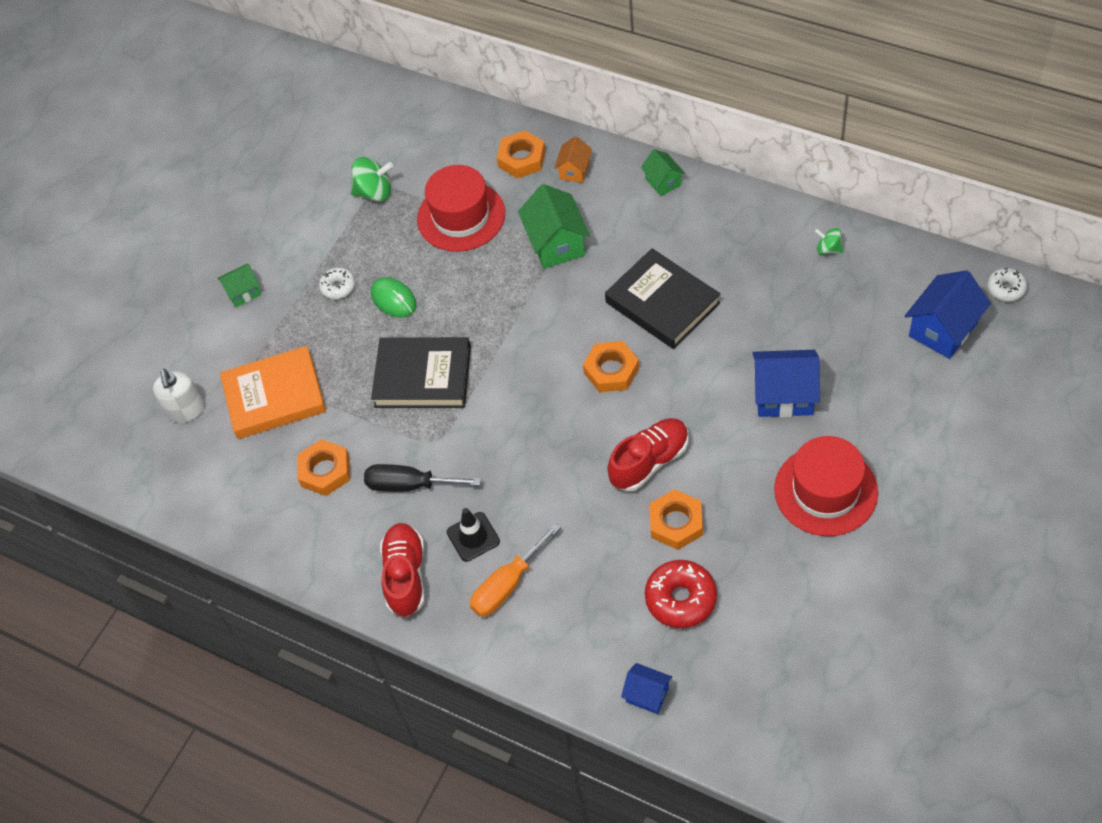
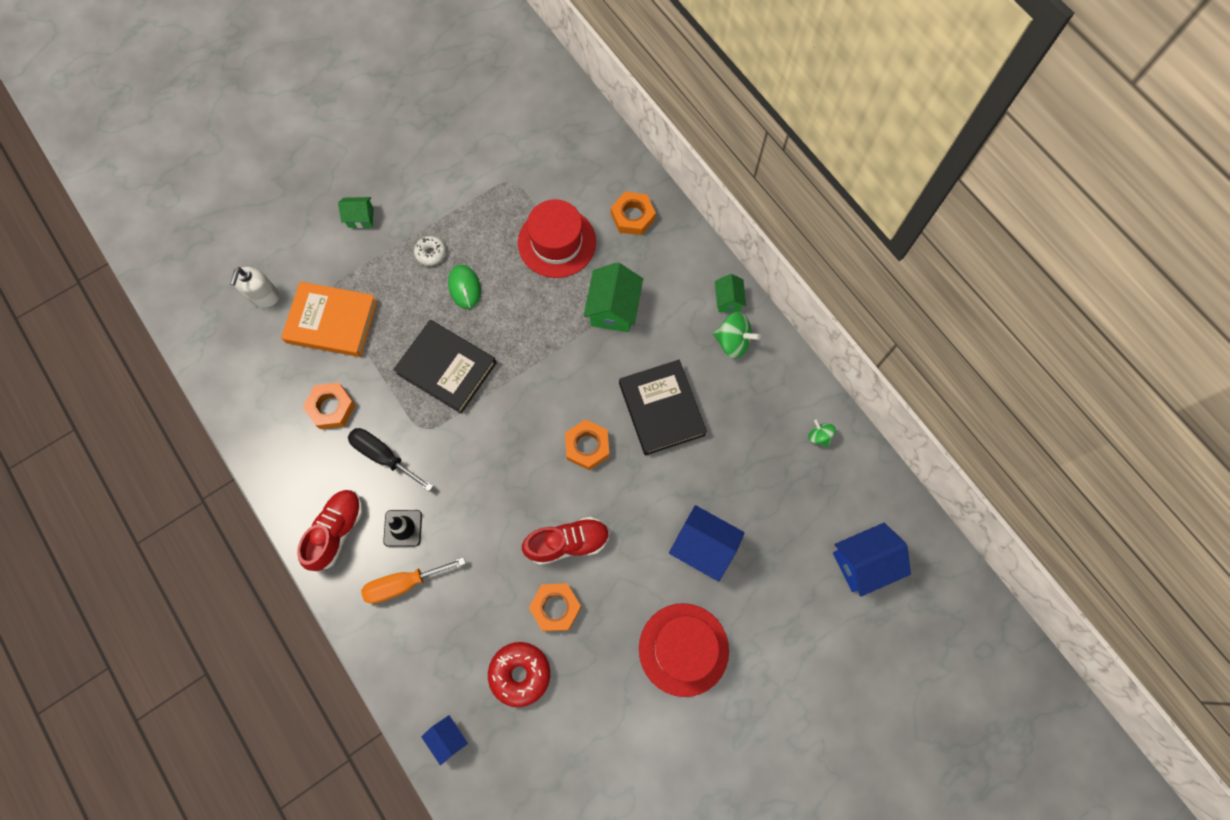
camera: 20 degrees right, 15 degrees up
(374, 192) = (505, 183): green spinning top -> green spinning top (733, 342)
(574, 170) = (666, 250): orange house -> none
(1006, 288) = (937, 556): white donut -> none

